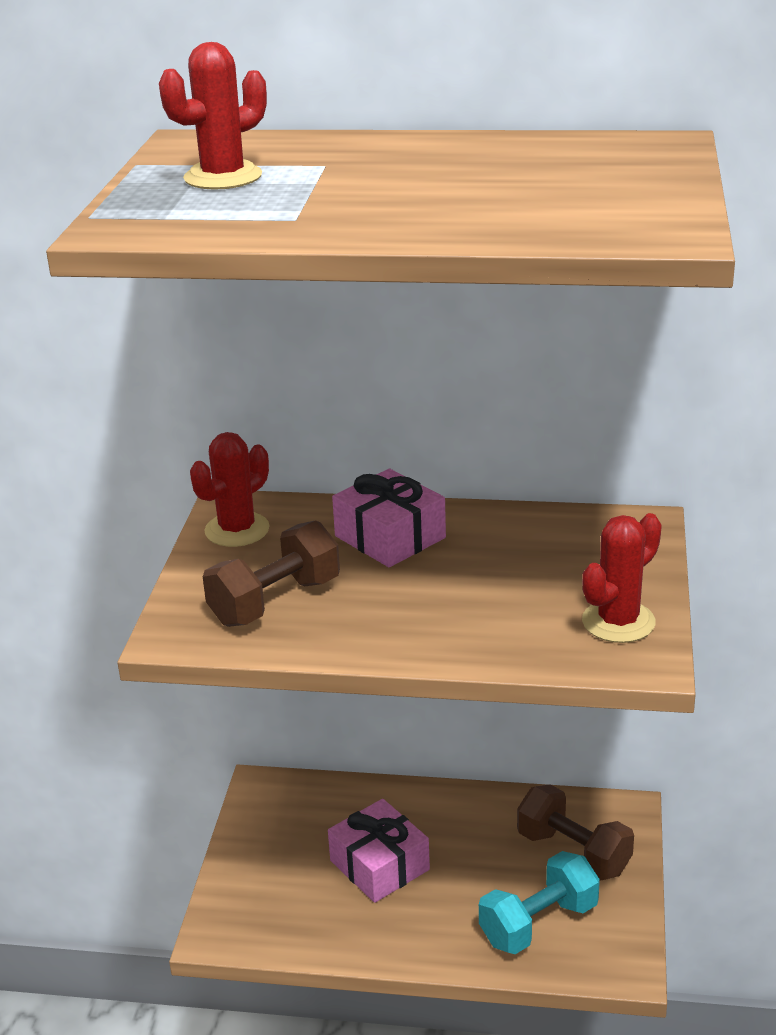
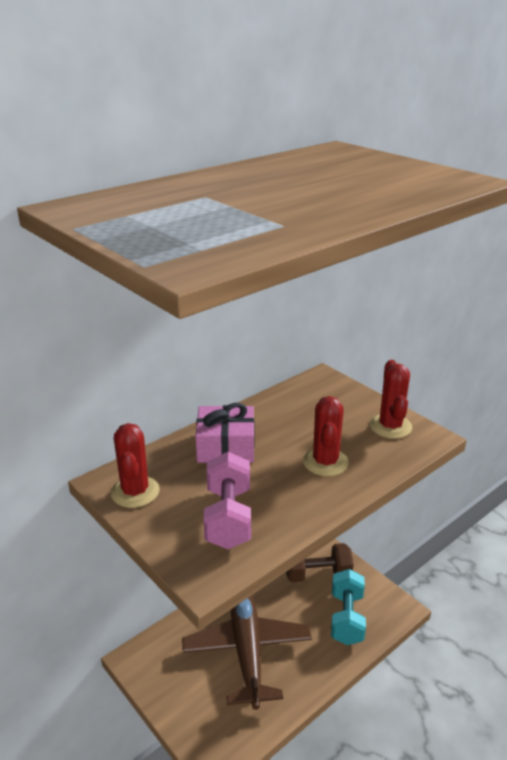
camera: 50 degrees left, 0 degrees up
(223, 177) = (163, 218): red cactus -> red cactus (325, 462)
(275, 602) = (228, 517): brown dumbbell -> pink dumbbell
(379, 865) = (247, 650): pink gift -> brown plane

